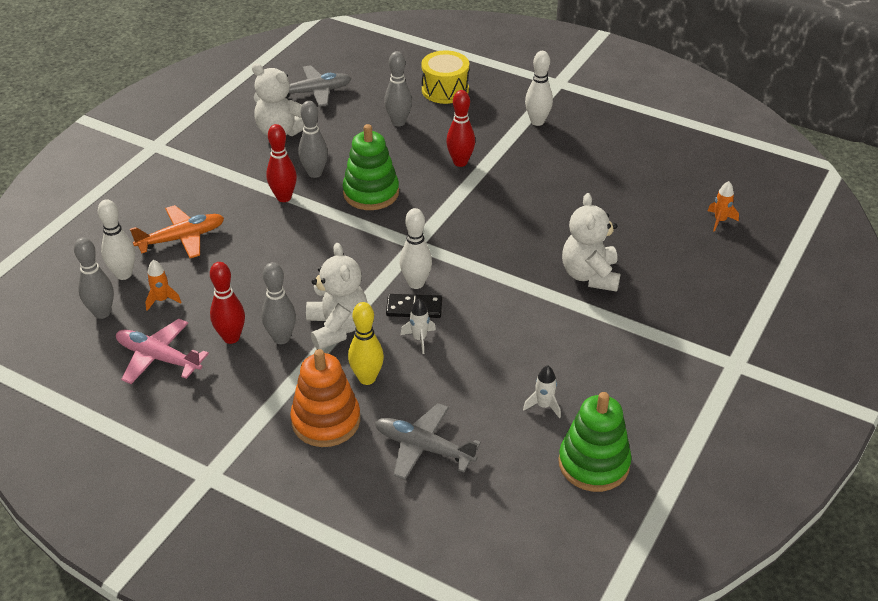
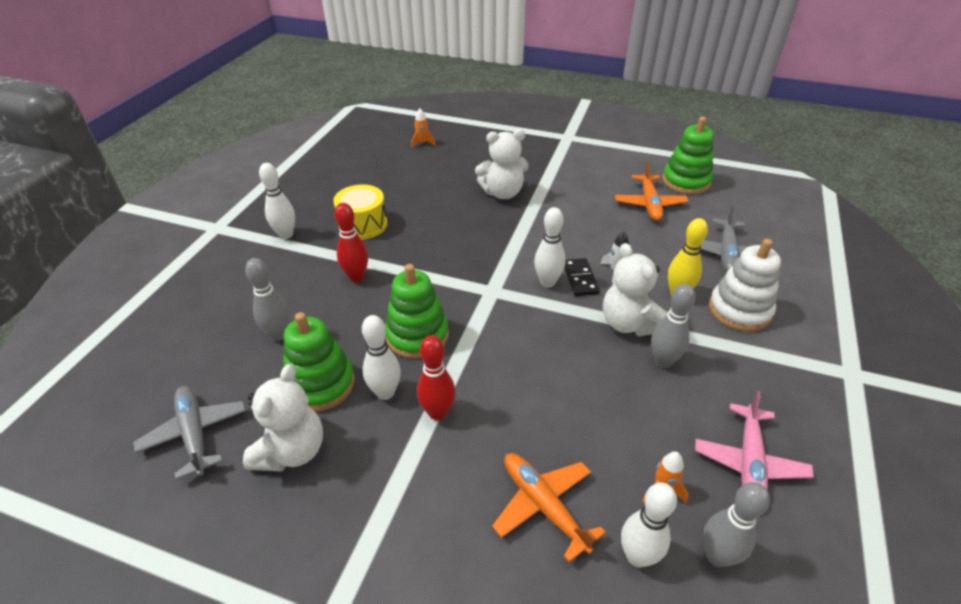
camera: 100 degrees left, 0 degrees up
(231, 337) = (684, 403): red bowling pin -> none
(315, 173) = (385, 392): grey bowling pin -> white bowling pin
(326, 421) = (739, 310): orange stacking toy -> white stacking toy
(336, 143) = (321, 384): none -> green stacking toy
(337, 328) = (629, 323): white teddy bear -> white teddy bear turned 90 degrees counterclockwise
(445, 90) = (214, 305): yellow drum -> yellow drum (363, 224)
(543, 406) = (649, 204): white rocket -> orange plane

